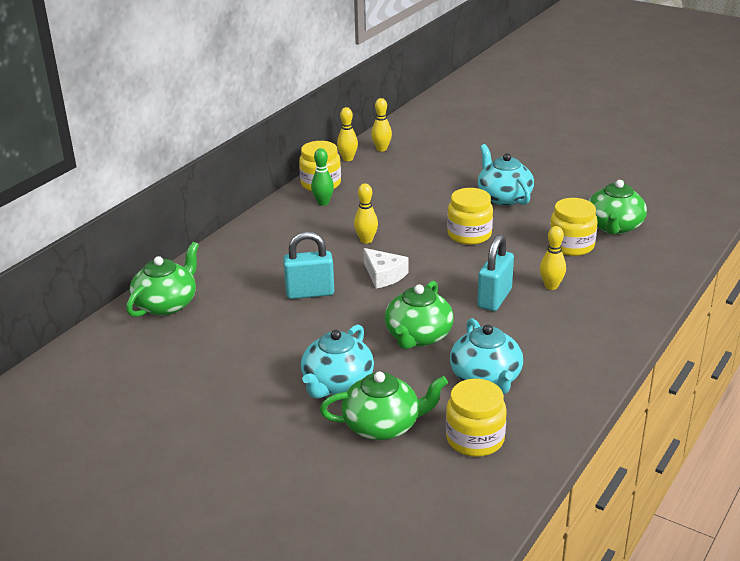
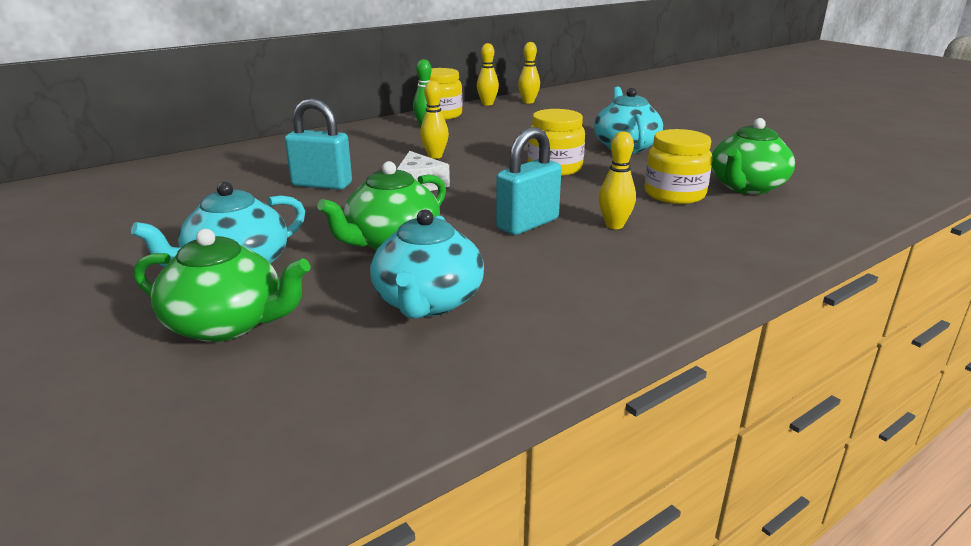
camera: 20 degrees right, 5 degrees down
(166, 304) = (173, 170): green teapot -> none
(475, 439) = (327, 373): yellow jar -> none

